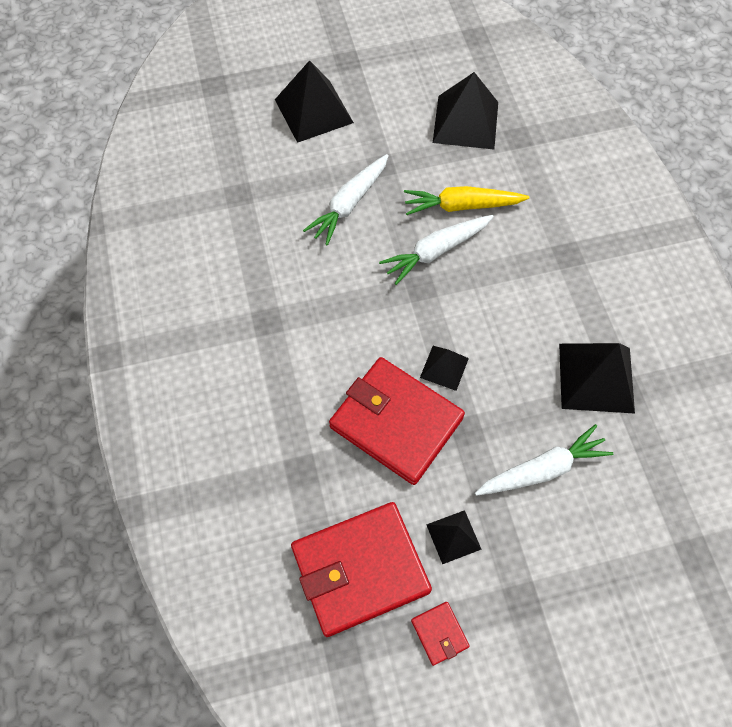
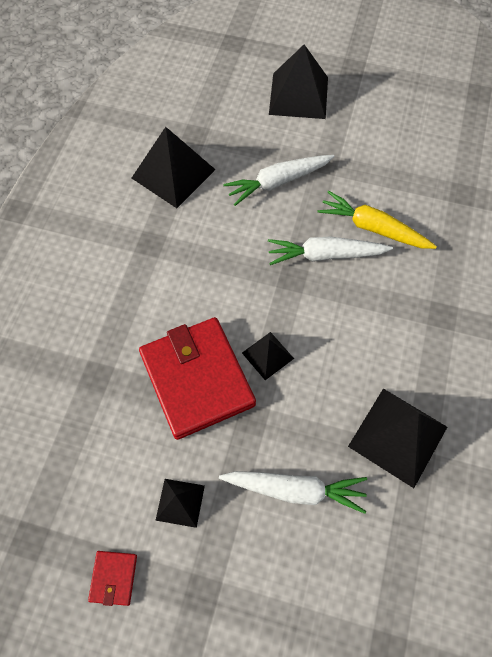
camera: 30 degrees right, 0 degrees up
(360, 569) = (87, 484): red wallet -> none
(465, 122) = (423, 160): black pyramid -> black pyramid (173, 173)

